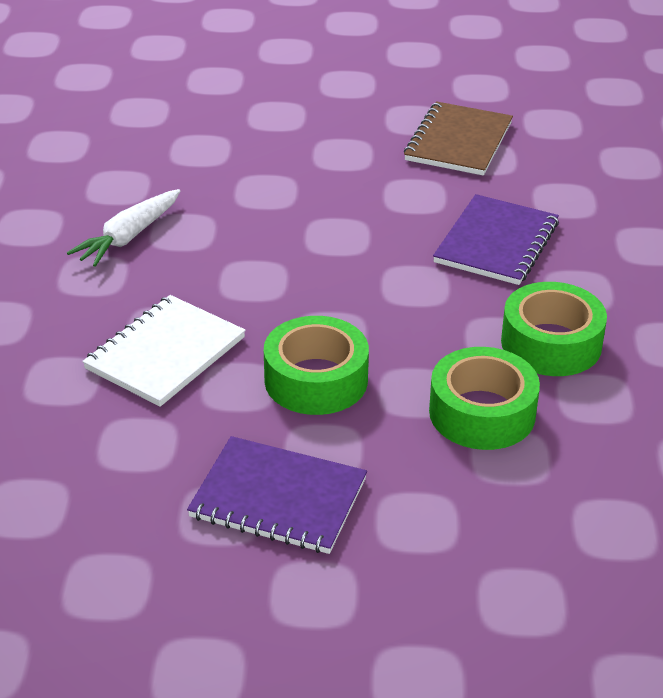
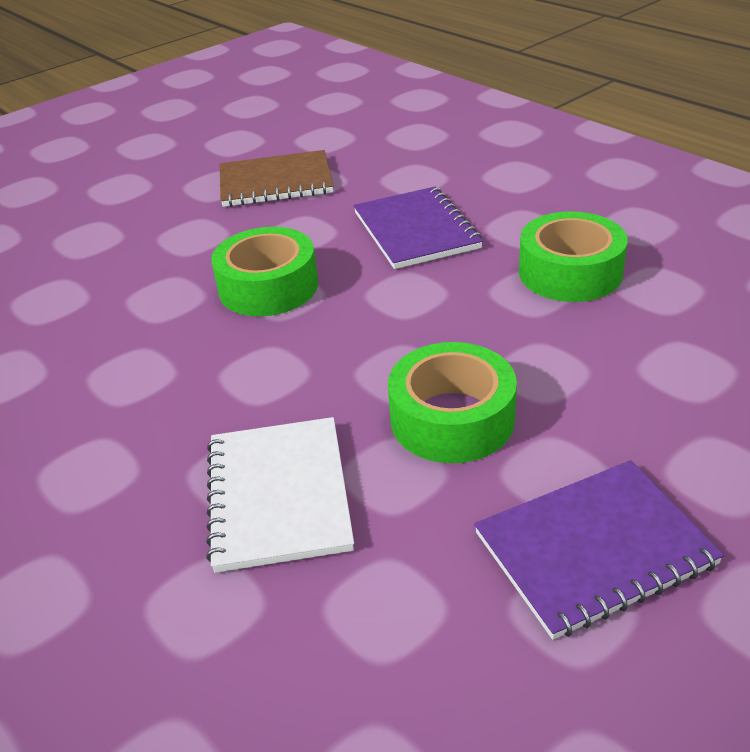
camera: 40 degrees left, 0 degrees up
(128, 237) = (80, 413): white carrot -> none
(458, 142) = (275, 182): brown notebook -> brown notebook turned 75 degrees counterclockwise
(482, 413) = (614, 352): green tape -> green tape (268, 287)

